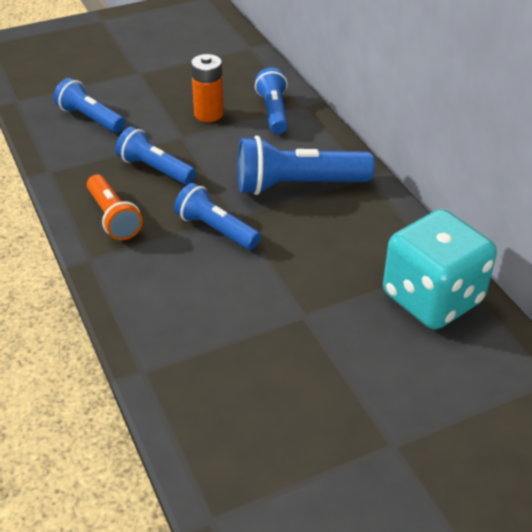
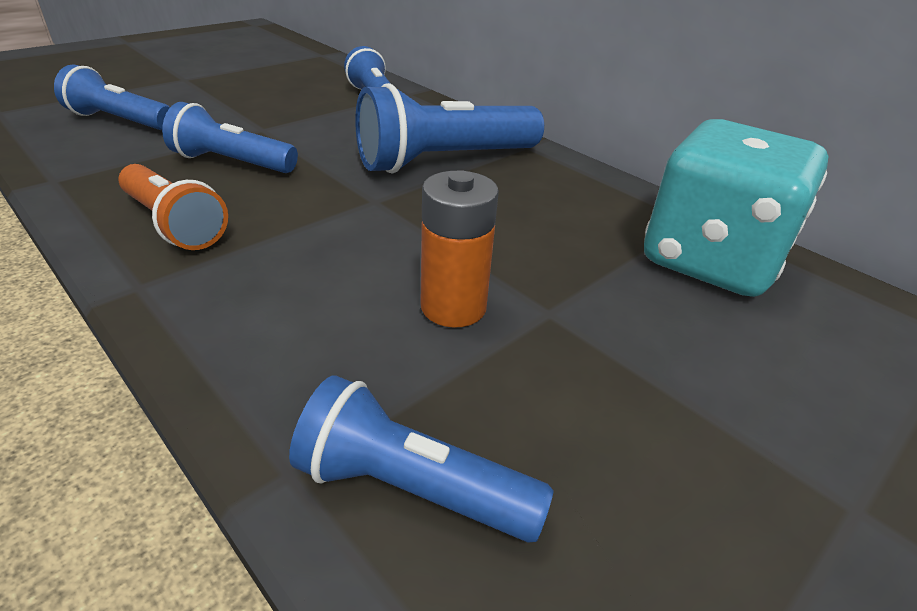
camera: 20 degrees left, 5 degrees down
(208, 114) = (292, 107): orange battery -> orange battery (453, 307)
(216, 229) = (351, 219): blue flashlight -> blue flashlight (411, 487)

